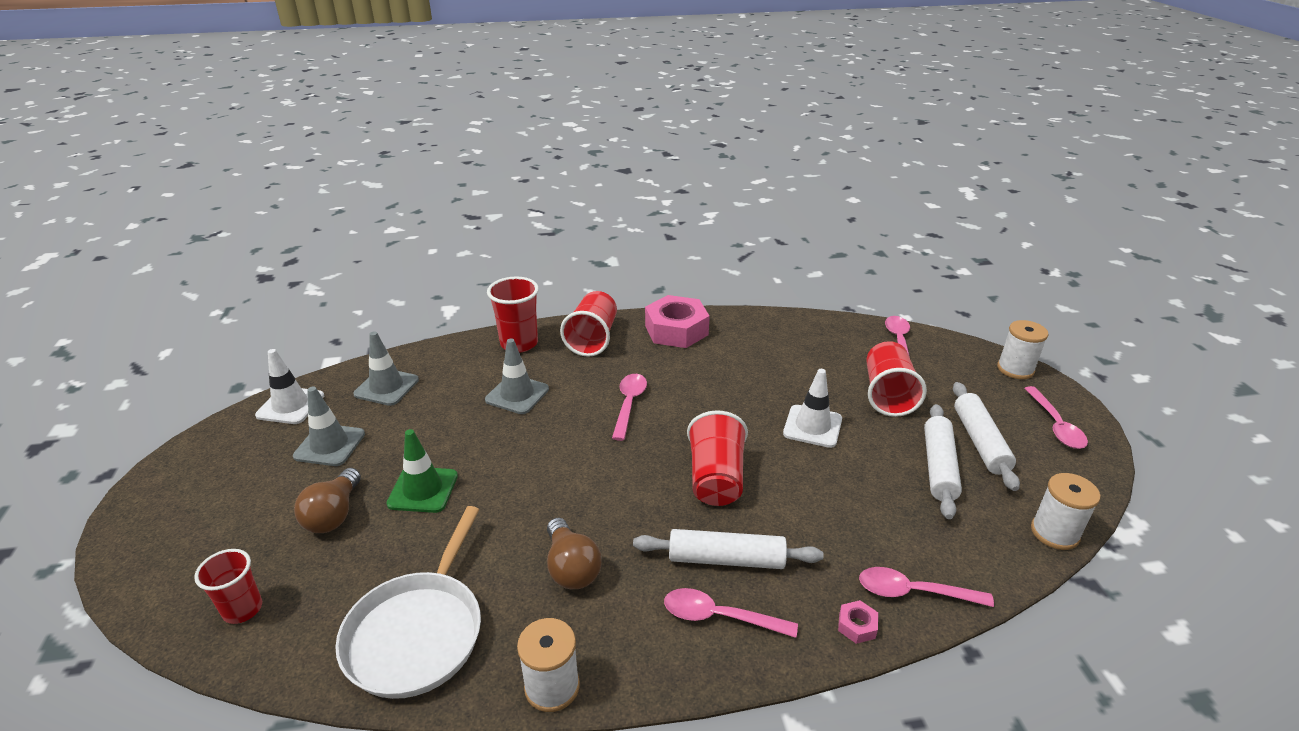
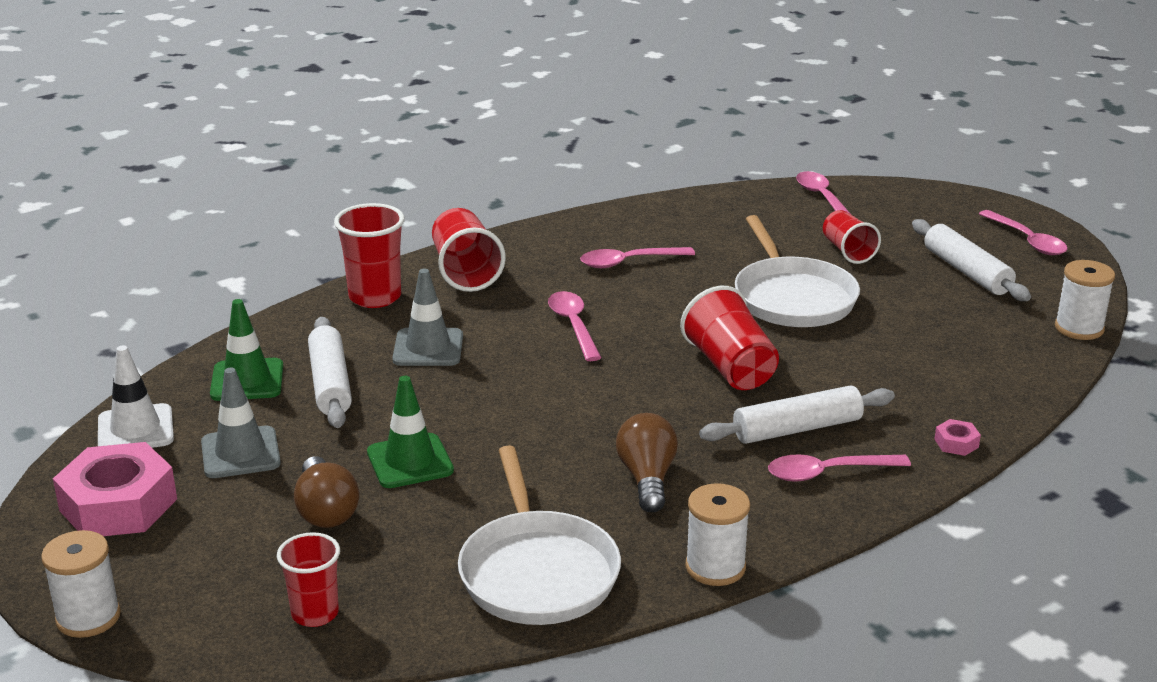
camera: 25 degrees left, 5 degrees down
(386, 387) = (247, 380): grey traffic cone -> green traffic cone
(571, 568) = (647, 478): brown light bulb -> brown light bulb turned 135 degrees counterclockwise
(676, 330) = (561, 240): pink nut -> pink nut (118, 504)
(812, 426) = (792, 298): white traffic cone -> white pan
(887, 395) = (848, 251): red cup -> red cup, size x0.66
(914, 592) = (988, 405): pink spoon -> pink spoon (629, 262)
(939, 467) = (942, 302): white rolling pin -> white rolling pin (330, 384)
(1015, 369) = (958, 199): white spool -> white spool (88, 617)

